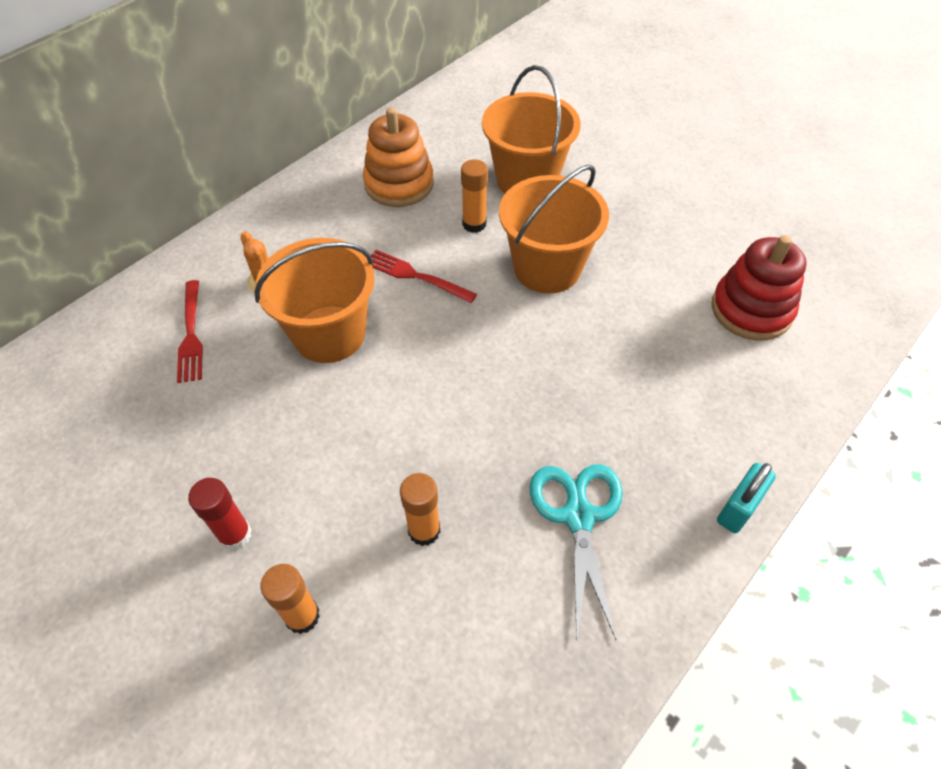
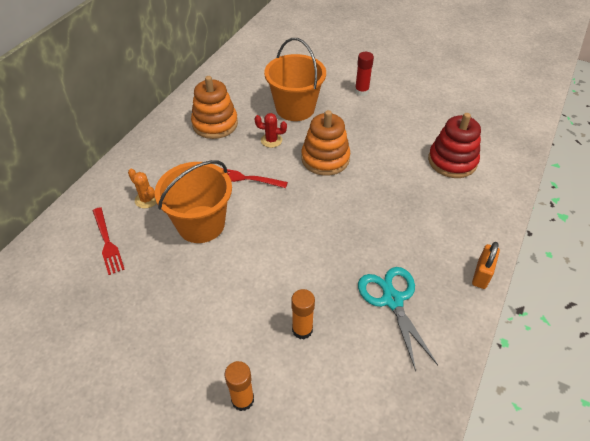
camera: 15 degrees left, 5 degrees down
(235, 535) = (181, 361): red glue stick -> red glue stick (361, 91)
(474, 224) = (271, 140): orange glue stick -> red cactus
(547, 268) = (325, 159): orange bucket -> orange stacking toy
(738, 508) = (481, 274): turquoise padlock -> orange padlock

